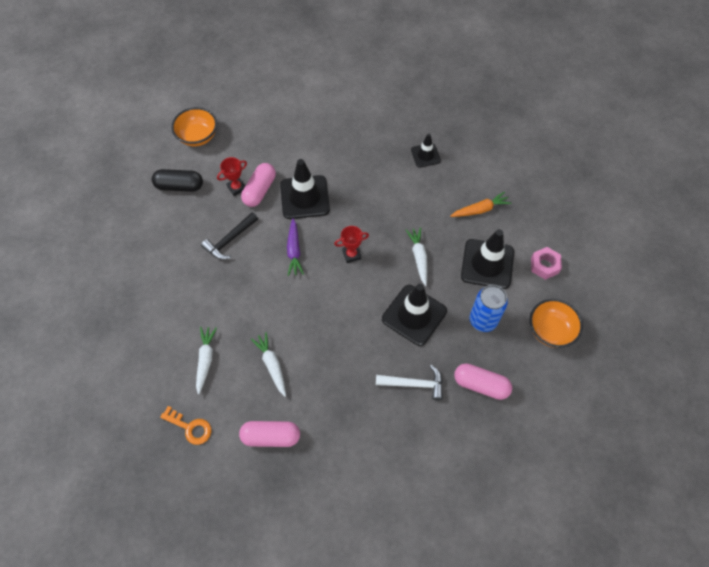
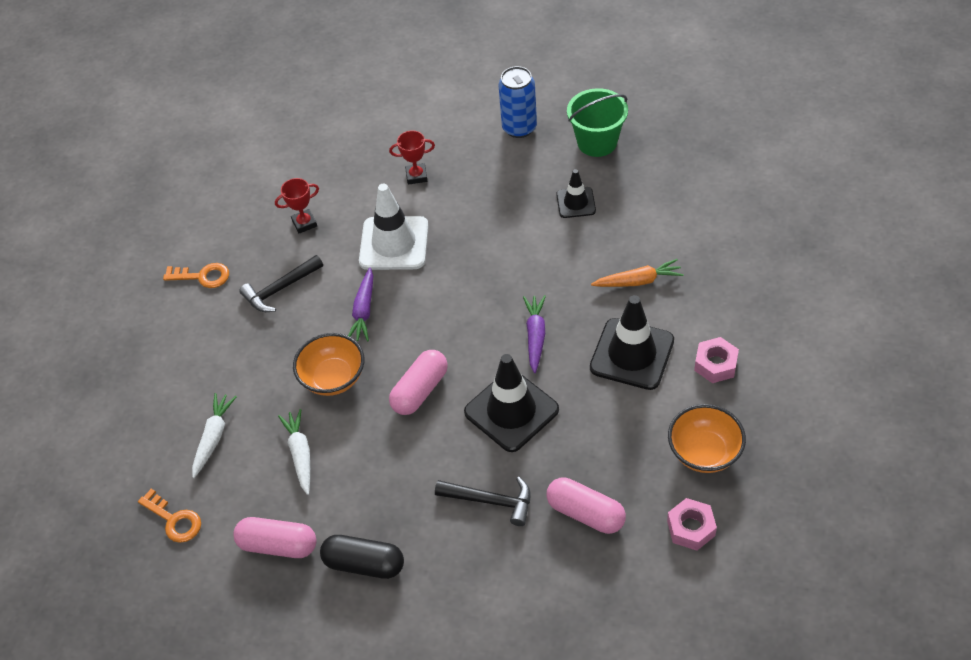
camera: 15 degrees right, 10 degrees down
(170, 236) = (202, 276): none -> orange key
(179, 186) = (229, 215): black capsule -> black capsule (364, 564)
(198, 136) = (267, 154): orange bowl -> orange bowl (333, 378)
(259, 190) = (334, 229): pink capsule -> pink capsule (420, 390)
(304, 197) = (394, 243): black traffic cone -> white traffic cone
(351, 254) = (441, 323): red trophy -> red trophy (416, 176)
(414, 384) = (490, 501): white hammer -> black hammer
(419, 257) = (535, 336): white carrot -> purple carrot
(430, 109) = (597, 142): none -> green bucket
(483, 320) = (608, 428): blue can -> blue can (519, 128)
(553, 387) = (691, 528): none -> pink nut

